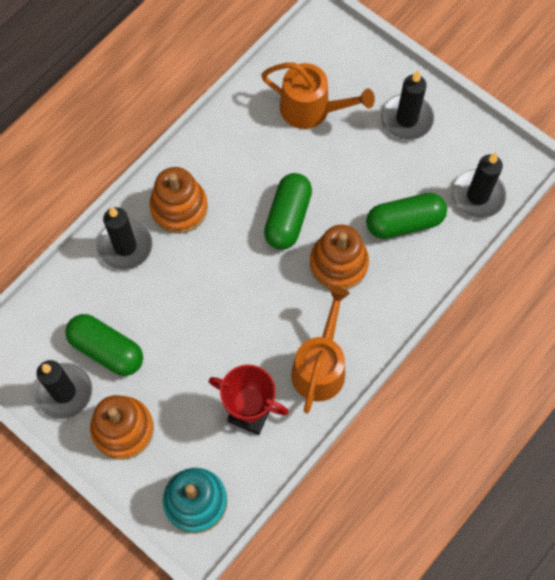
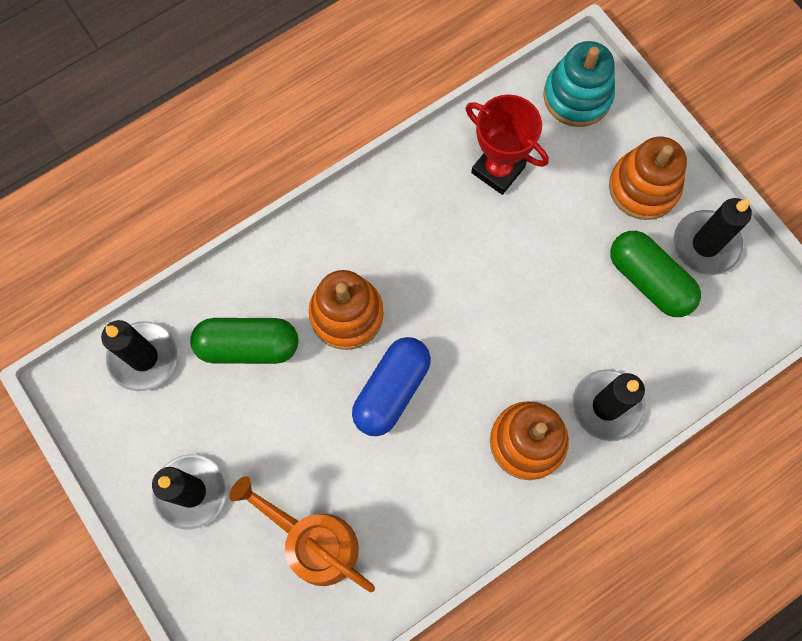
camera: 165 degrees left, 5 degrees up
(287, 218) = (392, 390): green capsule -> blue capsule
(320, 367) = (405, 199): orange watering can -> none

